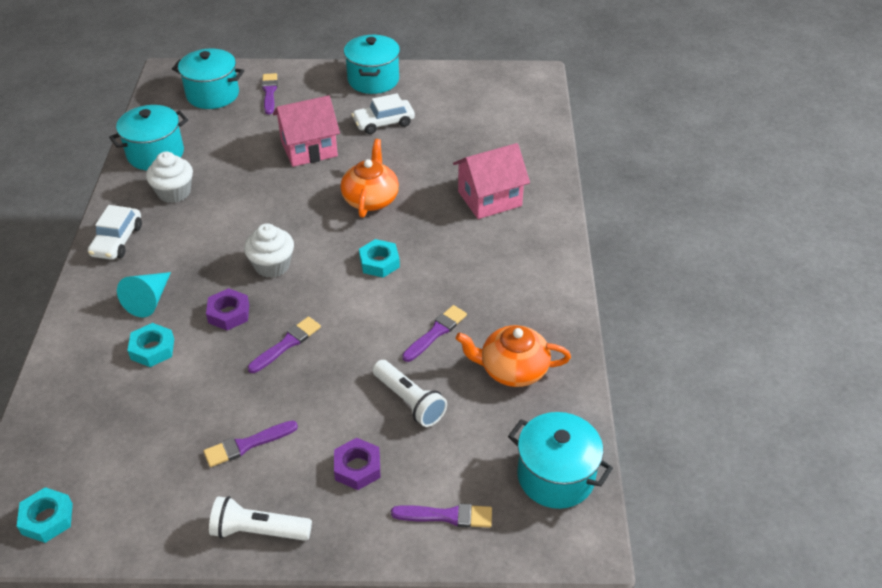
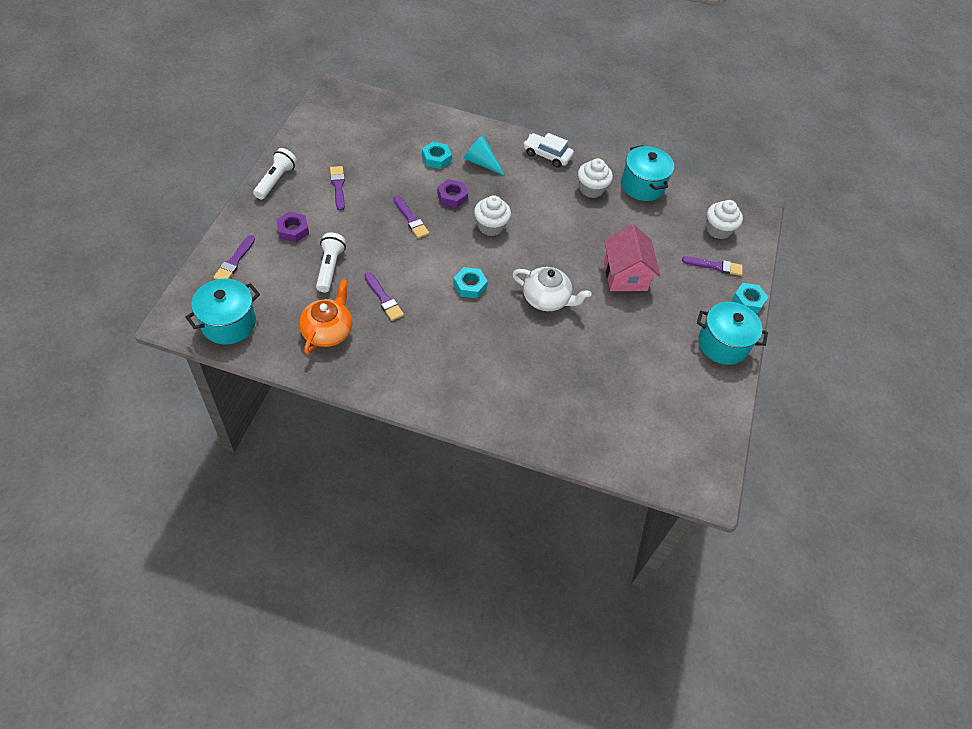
camera: 100 degrees right, 10 degrees up
(47, 519) = (332, 106): turquoise nut -> turquoise nut (748, 301)
(213, 94) = (718, 230): turquoise pot -> white cupcake
(371, 199) = (547, 299): orange teapot -> white teapot
(383, 123) = (651, 334): white car -> none
(409, 401) = (330, 267): white flashlight -> white flashlight turned 120 degrees clockwise
(489, 198) = (520, 379): pink house -> none

